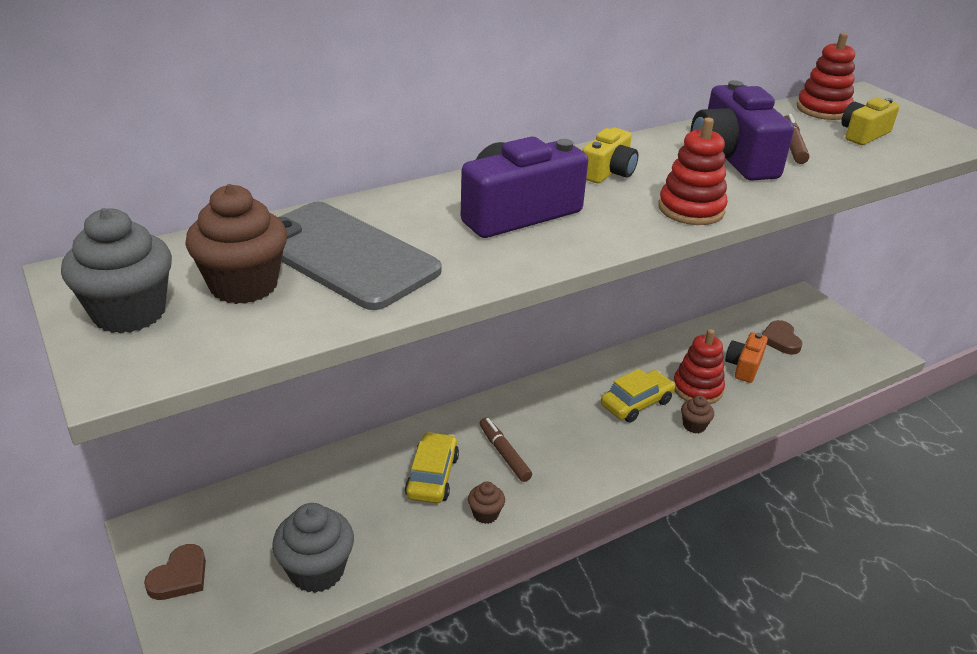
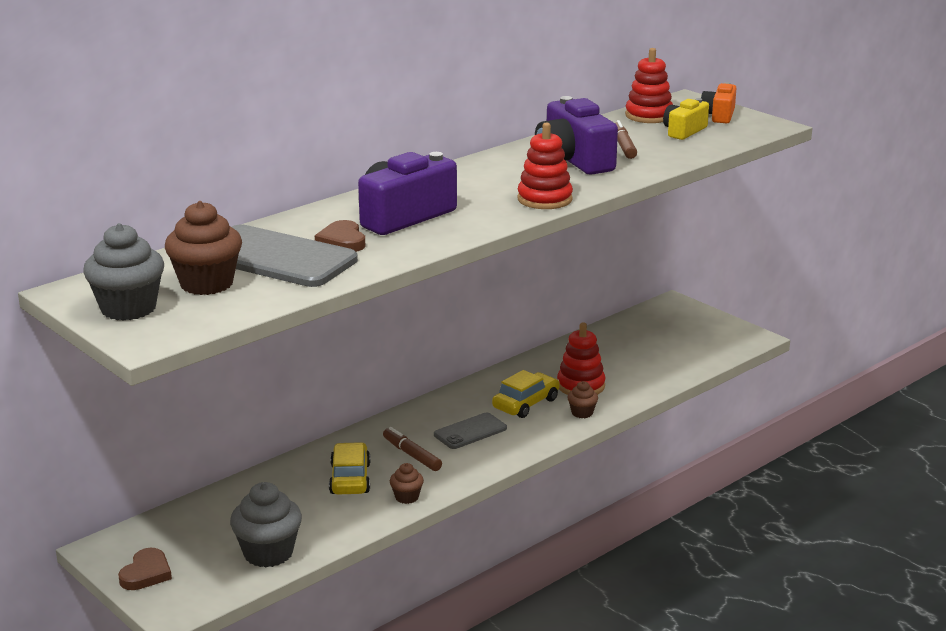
camera: 10 degrees left, 10 degrees down
(572, 432) = (470, 431): none -> grey phone
(608, 172) = (471, 181): yellow camera -> none
(744, 366) = (622, 363): orange camera -> orange camera (719, 115)
(780, 340) = (654, 339): brown heart -> brown heart (342, 241)

